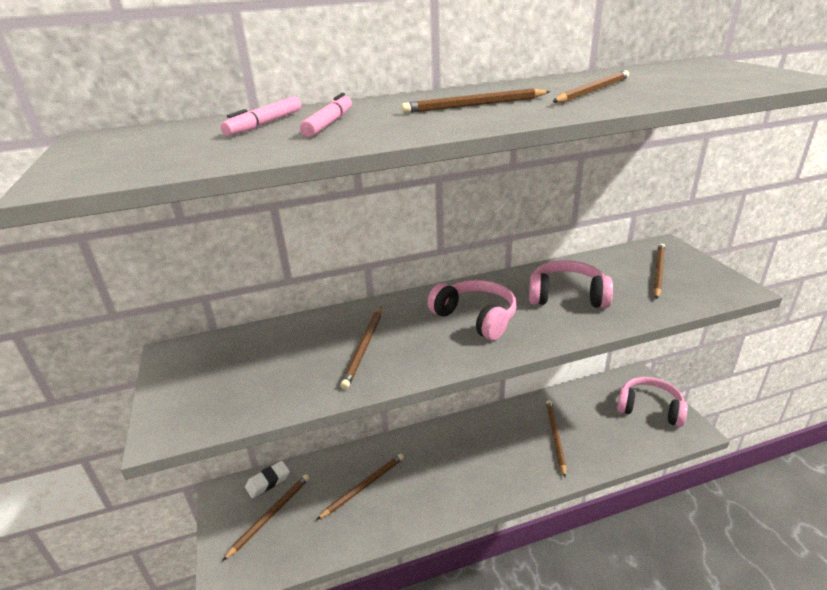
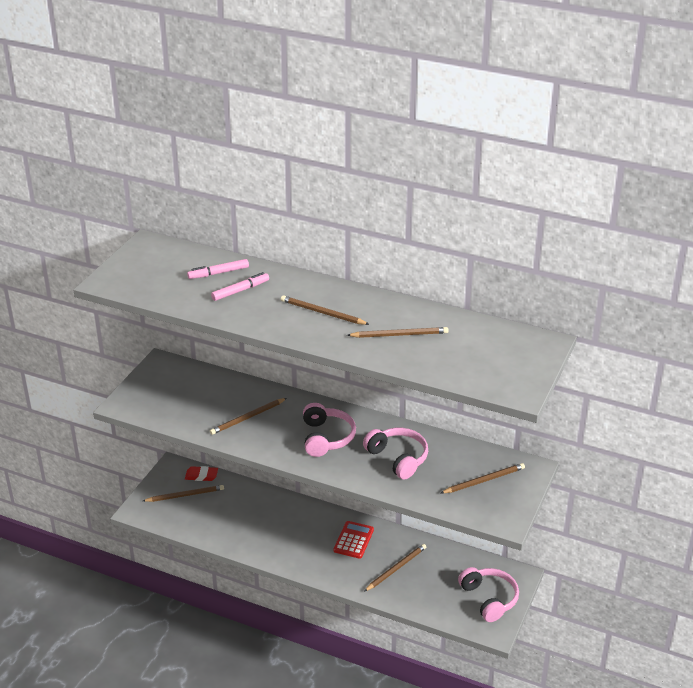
camera: 40 degrees right, 5 degrees up
(268, 481) = (201, 476): white eraser -> red eraser
(364, 486) = (248, 515): brown pencil -> none
(489, 438) = (353, 540): none -> red calculator

